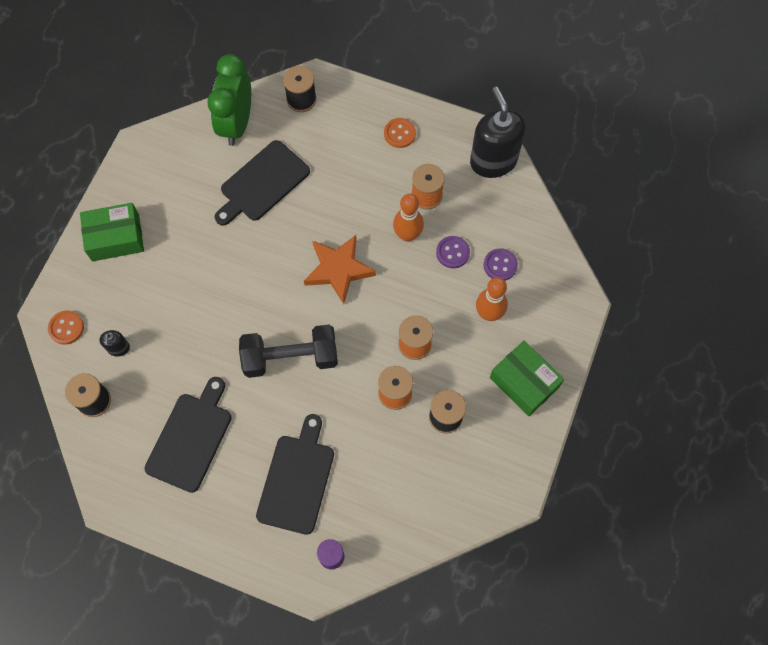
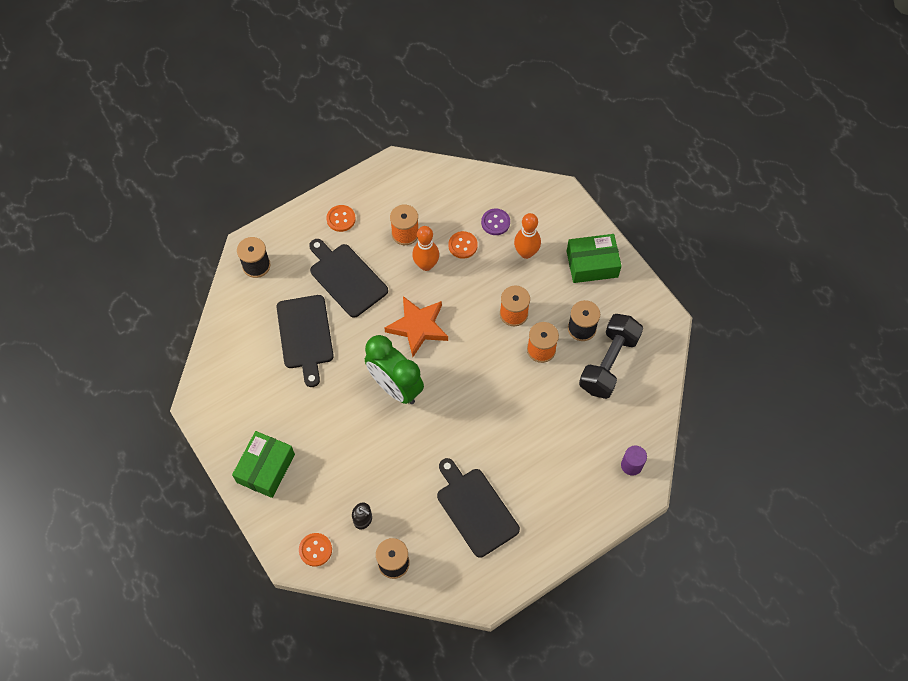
camera: 55 degrees left, 5 degrees down
(236, 124) = (239, 322): green clock -> green clock (395, 387)
(290, 357) = (463, 401): black dumbbell -> black dumbbell (608, 363)
(297, 479) = (559, 454): black cutting board -> black cutting board (346, 278)
(452, 252) = (463, 245): purple button -> orange button
(493, 161) = (412, 175): black soap dispenser -> none

